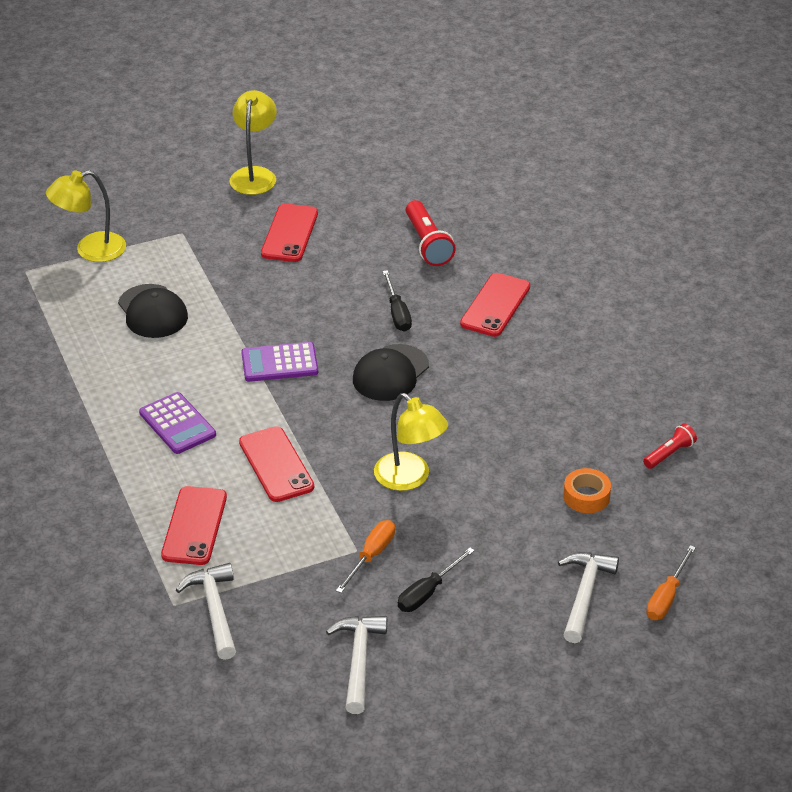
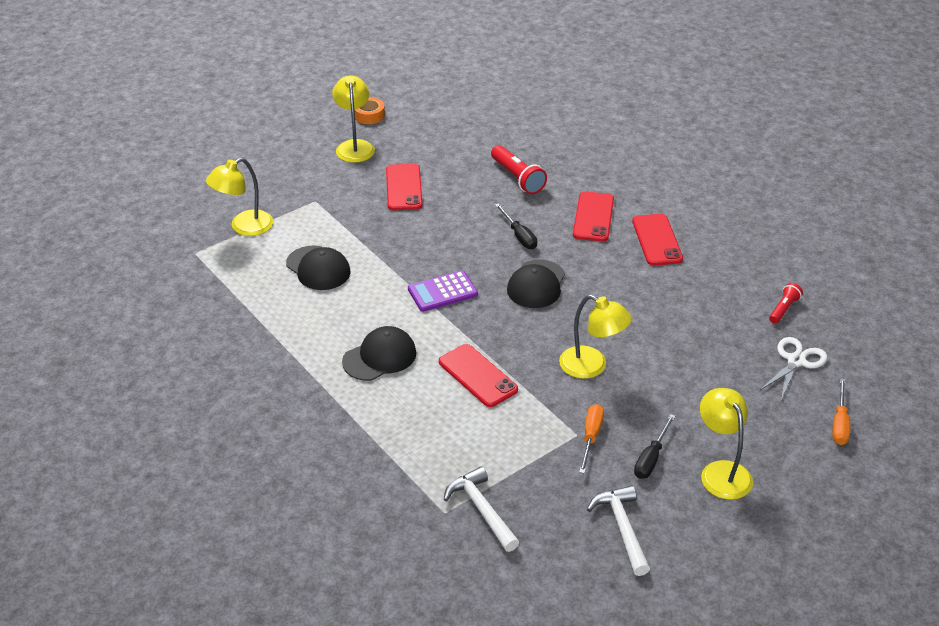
camera: 15 degrees left, 0 degrees up
(177, 424) = (380, 357): purple calculator -> black cap
(194, 526) = (432, 441): red phone -> red phone (657, 240)
(500, 622) = (721, 471): none -> yellow lamp
(584, 594) = (775, 434): white hammer -> none
(586, 496) = (737, 355): orange tape -> orange tape (369, 115)
(652, 516) = (796, 361): none -> white scissors

